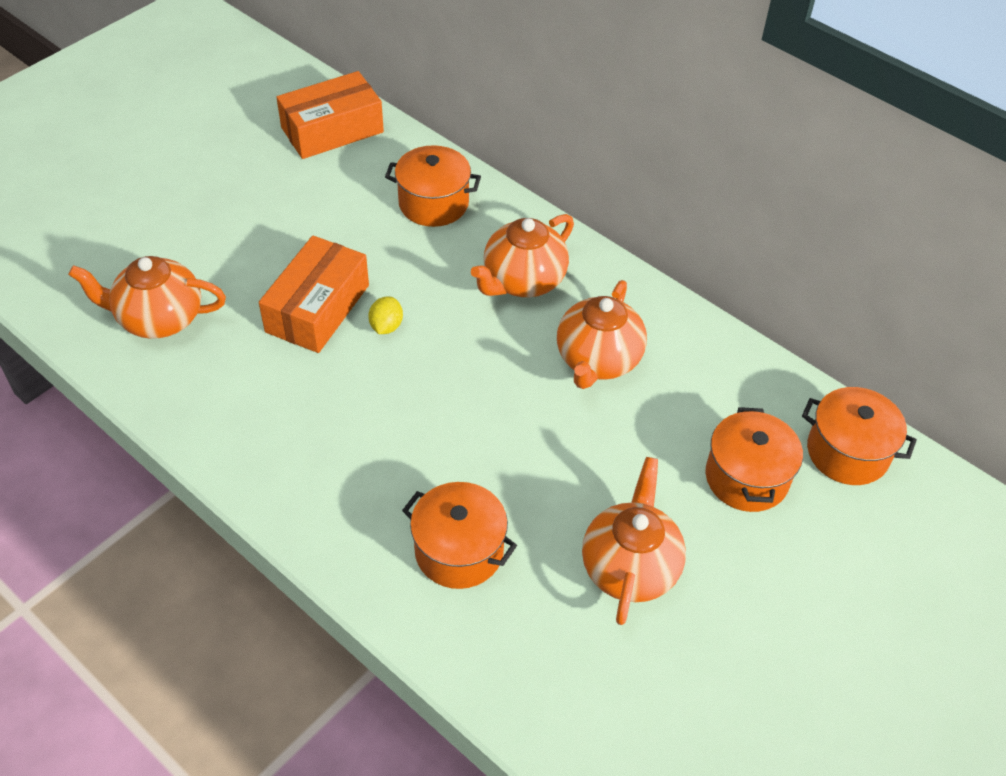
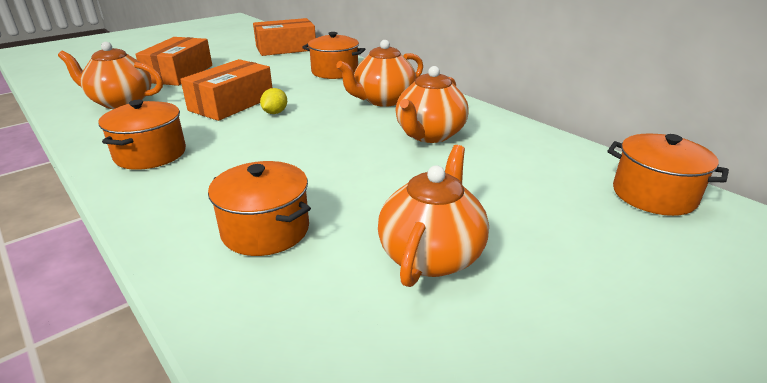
camera: 10 degrees right, 20 degrees down
(199, 228) = (179, 74): none -> orange box
(746, 477) = (555, 203): orange pot -> orange pot (150, 154)

